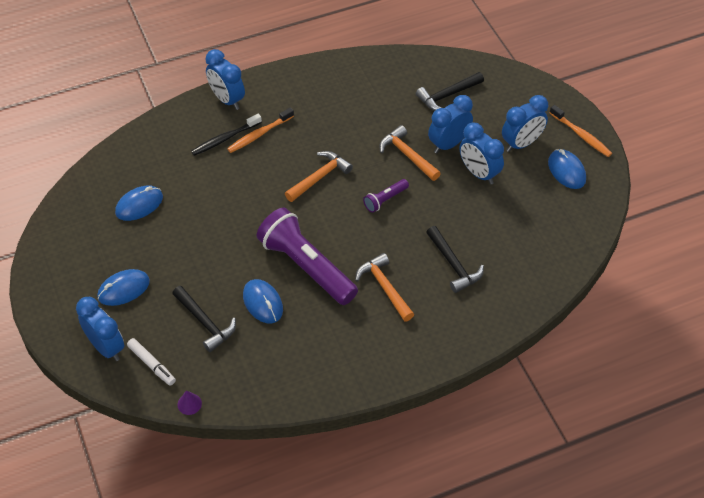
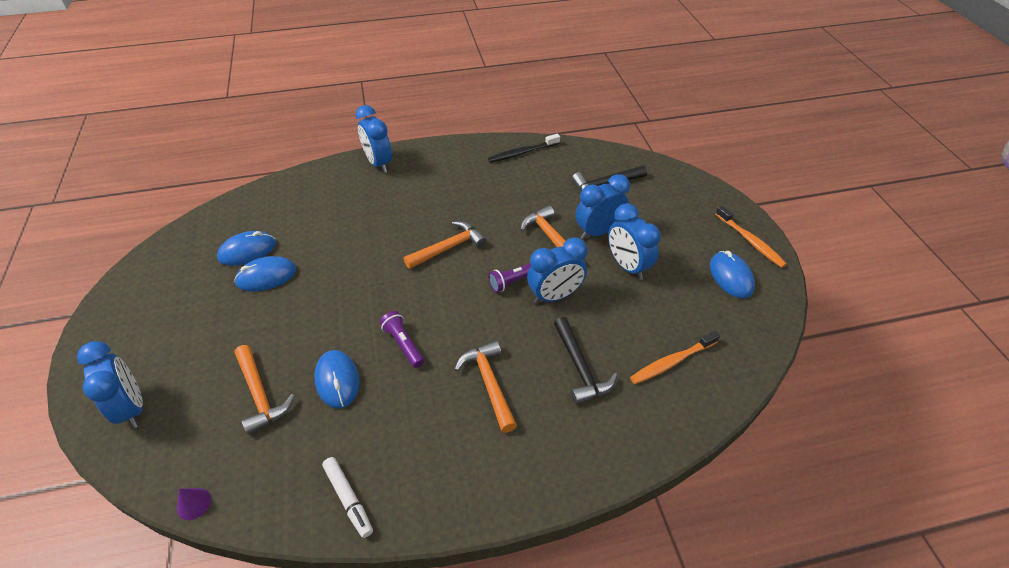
camera: 10 degrees right, 5 degrees down
(123, 289) = (187, 339): blue mouse -> blue mouse (266, 276)
(151, 364) = (173, 439): white marker -> white marker (348, 499)
(205, 322) = (260, 394): black hammer -> orange hammer
(225, 139) = (363, 198): black toothbrush -> black toothbrush (522, 153)
(259, 134) = (399, 198): orange toothbrush -> orange toothbrush (672, 362)
(306, 267) = (403, 344): purple flashlight -> purple flashlight, size x0.45
(521, 143) = (680, 241): blue clock -> blue clock (555, 296)

